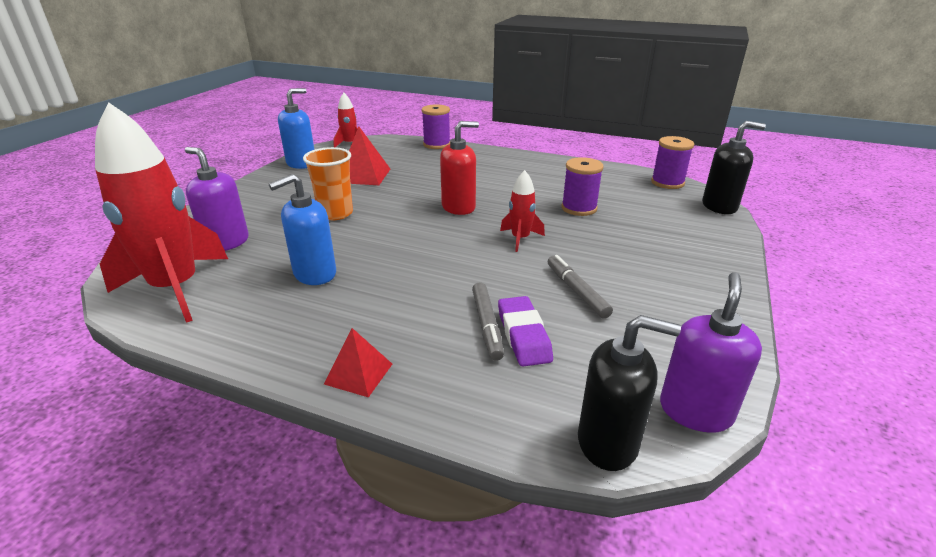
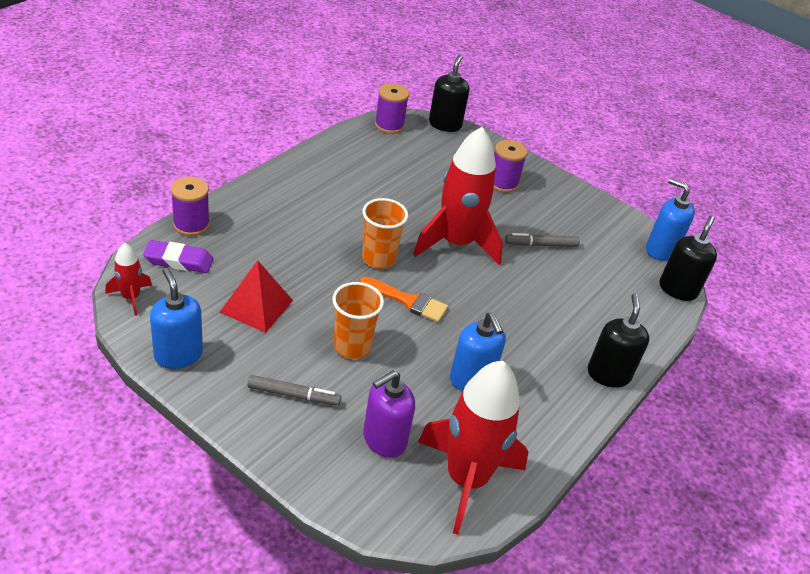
camera: 80 degrees left, 10 degrees up
(359, 373) = (608, 374): red pyramid -> black soap dispenser
(410, 227) = (408, 301): none -> orange brush
(459, 207) = (378, 259): red soap dispenser -> orange cup
(487, 325) = (570, 300): grey marker -> grey marker (293, 395)
(520, 239) = (456, 243): red rocket -> red rocket, size x2.17
(523, 335) = (584, 287): purple eraser -> purple eraser (179, 261)
(579, 208) = (415, 191): purple spool -> purple spool (503, 183)
(695, 411) = (660, 250): purple soap dispenser -> blue soap dispenser

